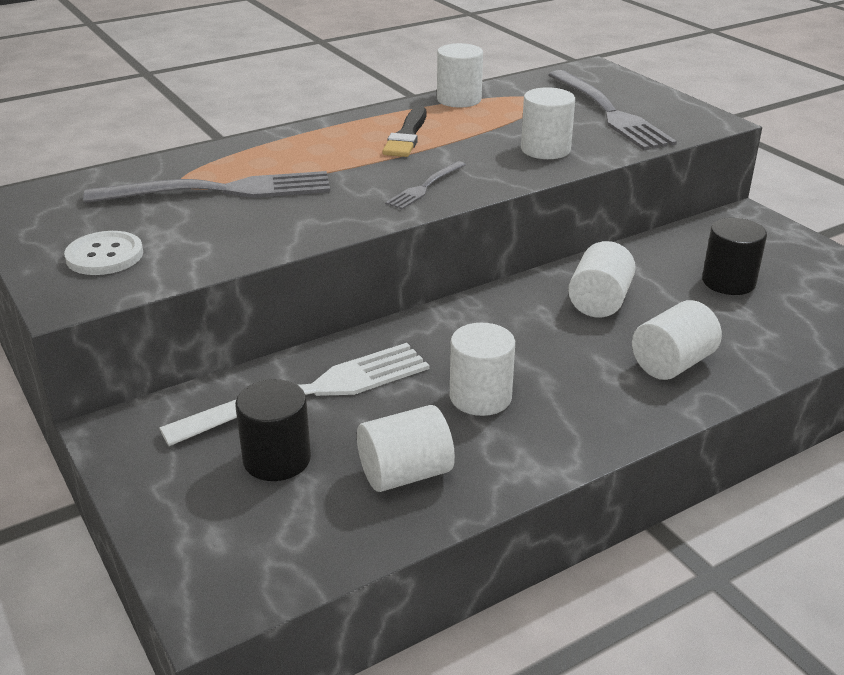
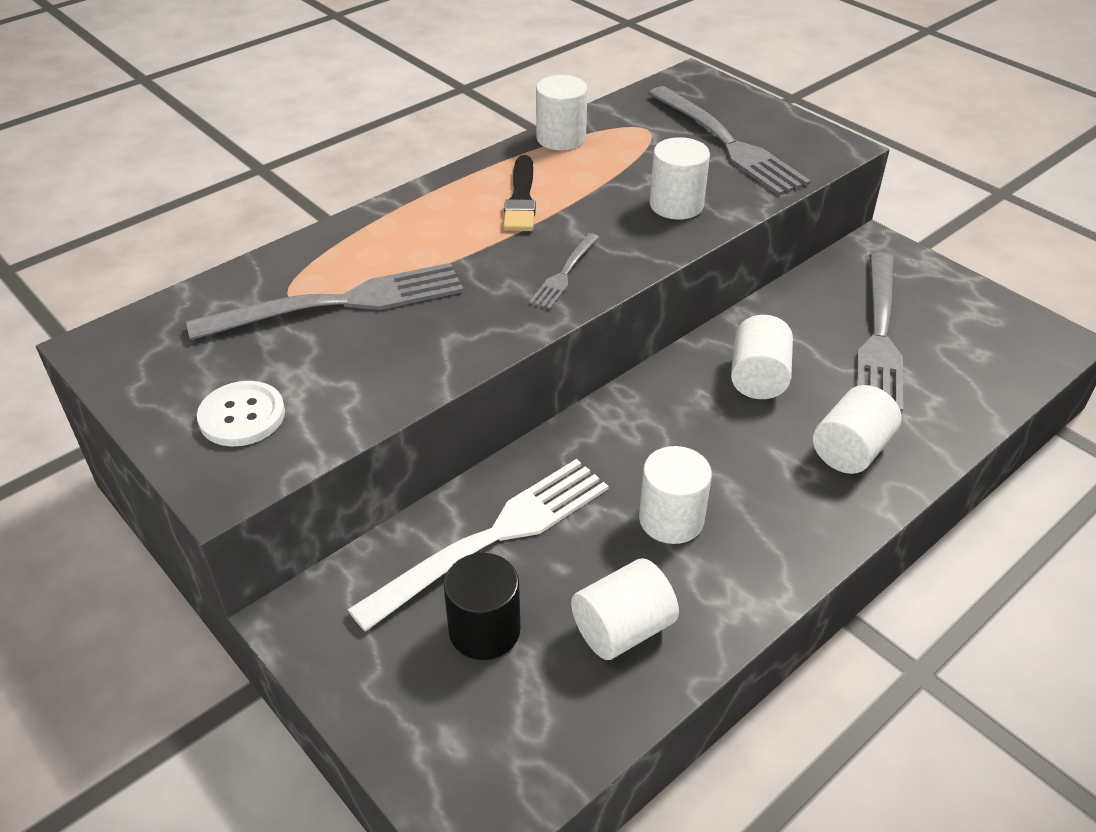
camera: 10 degrees left, 10 degrees up
(728, 282) = (880, 336): black cylinder -> grey fork

